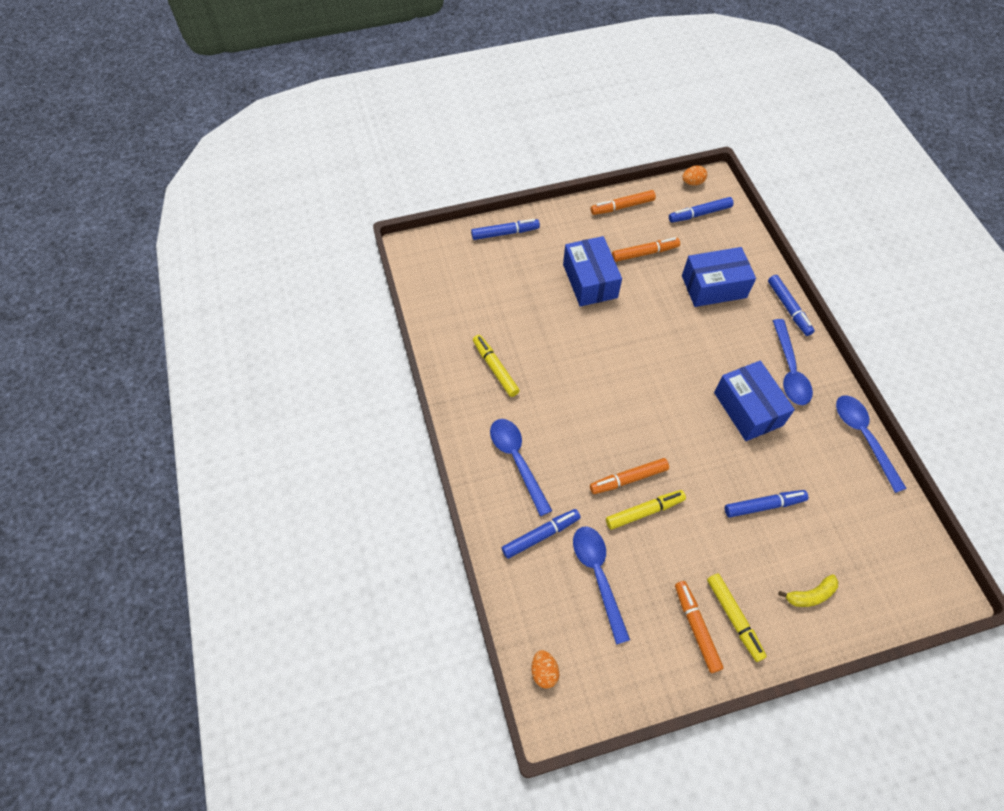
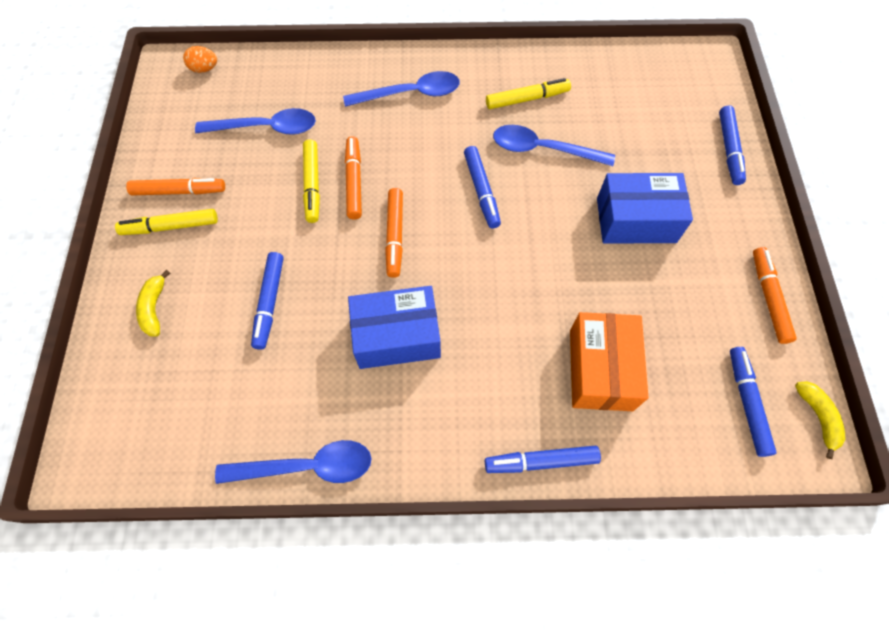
camera: 105 degrees right, 5 degrees up
(540, 535) = (325, 94): blue marker -> blue marker (481, 191)
(644, 253) = (675, 299): orange marker -> orange marker (395, 236)
(692, 182) = (818, 417): orange egg -> yellow banana
(714, 287) = (600, 369): blue box -> orange box
(789, 370) = (437, 414): blue spoon -> blue spoon (543, 149)

